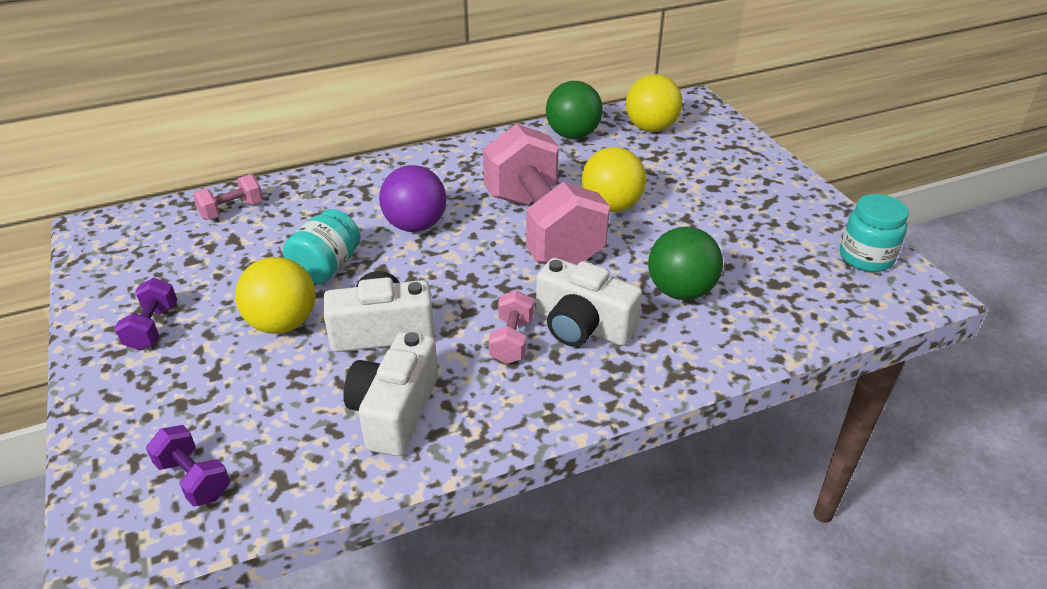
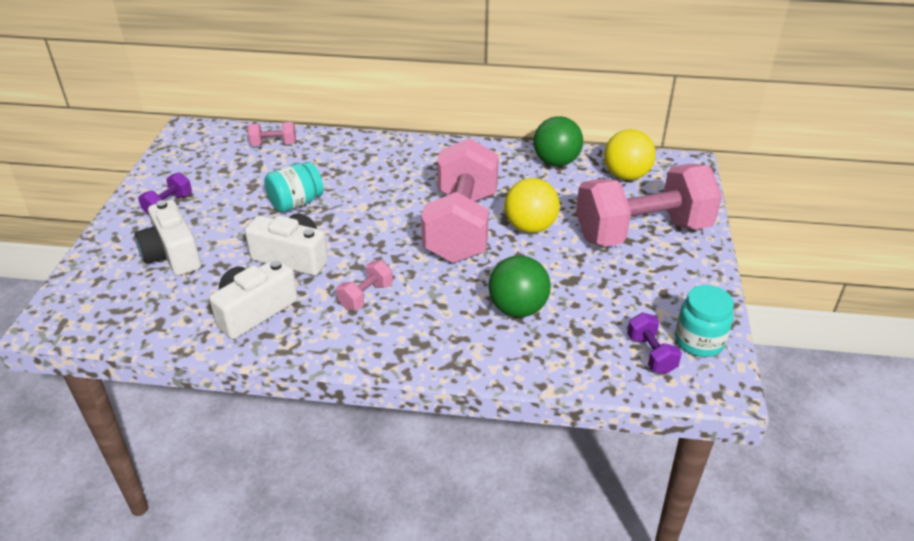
camera: 30 degrees right, 0 degrees up
(193, 479) = (117, 303): purple dumbbell -> purple dumbbell (651, 354)
(283, 323) = (239, 230): yellow ball -> none
(415, 225) = (377, 194): purple ball -> none
(582, 326) = (422, 305): white camera -> white camera (172, 255)
(718, 175) = (642, 232): none -> pink dumbbell

